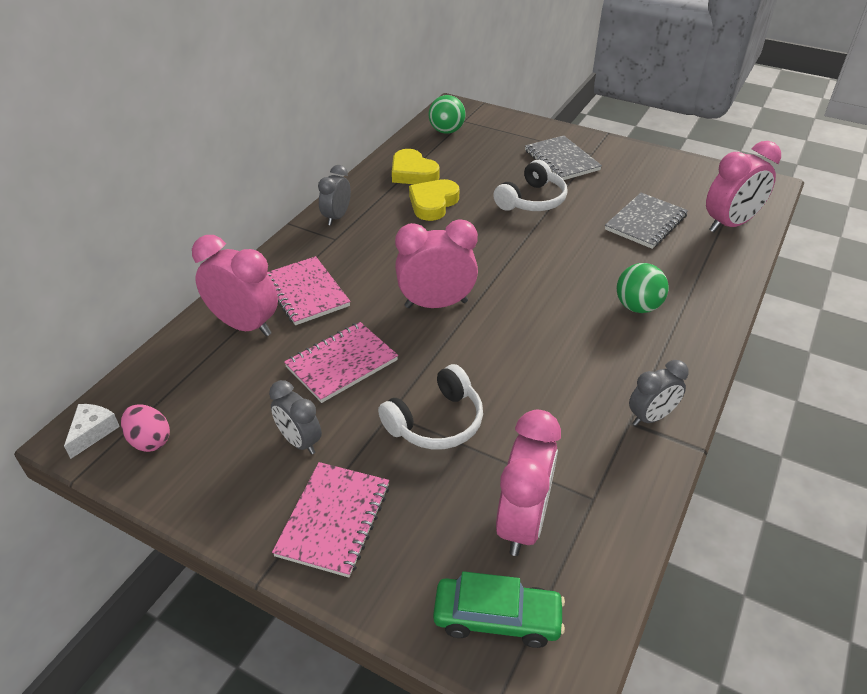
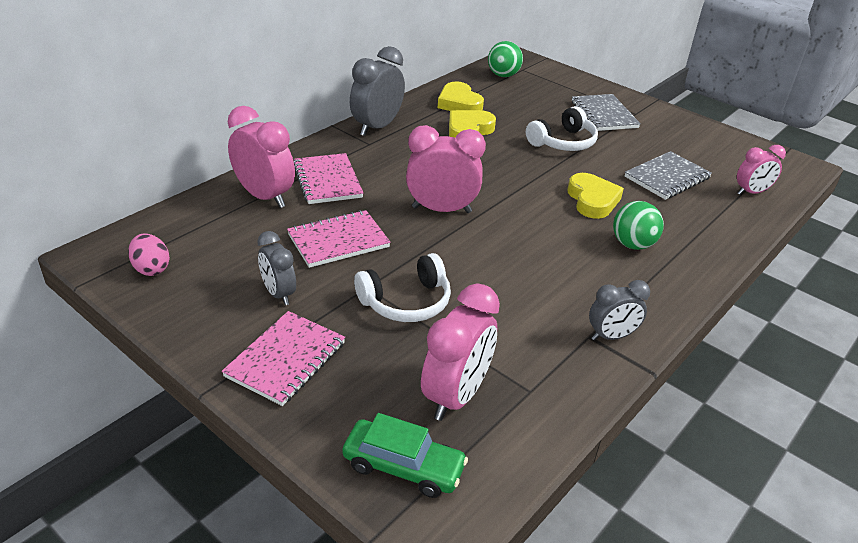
camera: 10 degrees right, 5 degrees down
(92, 432) = (106, 253): white cheese -> none
(337, 217) = (377, 127): grey clock -> grey clock, size x1.62
(582, 263) = (592, 200): none -> yellow heart
(729, 224) = (751, 192): pink clock -> pink clock, size x0.62

